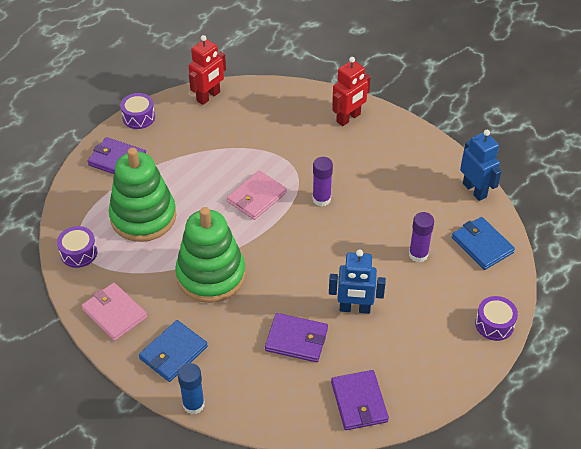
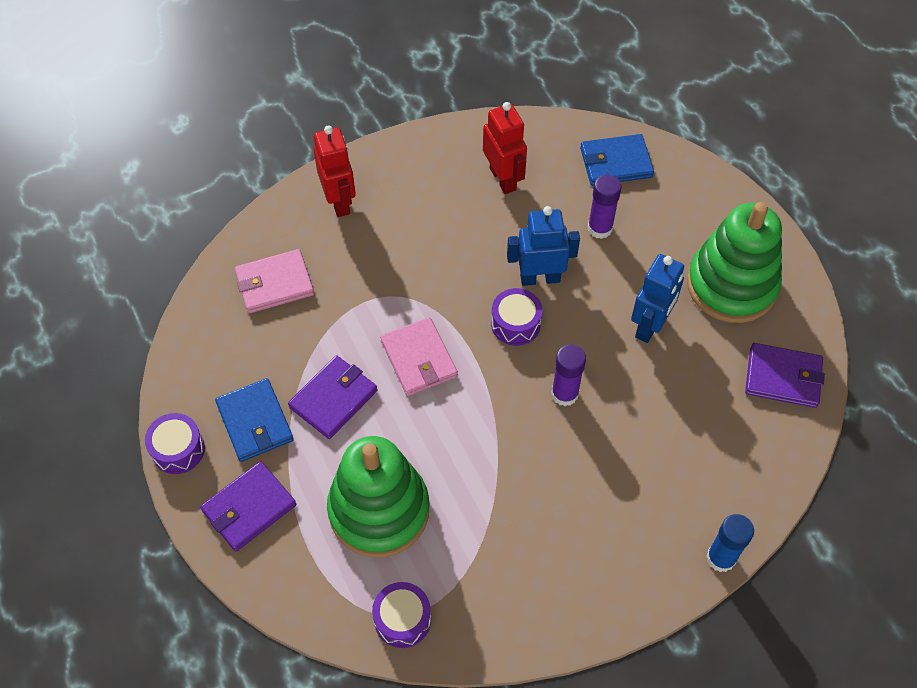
camera: 65 degrees left, 10 degrees up
(114, 313) = (534, 605): pink wallet -> pink wallet (274, 283)
(173, 353) = (631, 554): blue wallet -> blue wallet (255, 422)
(208, 97) = (194, 344): red robot -> red robot (503, 179)
(211, 275) = (525, 463): green stacking toy -> green stacking toy (731, 285)
(296, 340) = (669, 405): purple wallet -> purple wallet (333, 399)
(321, 199) = (462, 288): purple glue stick -> purple glue stick (564, 394)
(475, 190) = (531, 131): blue robot -> blue robot (540, 278)
(494, 324) = (730, 203): purple drum -> purple drum (515, 324)

